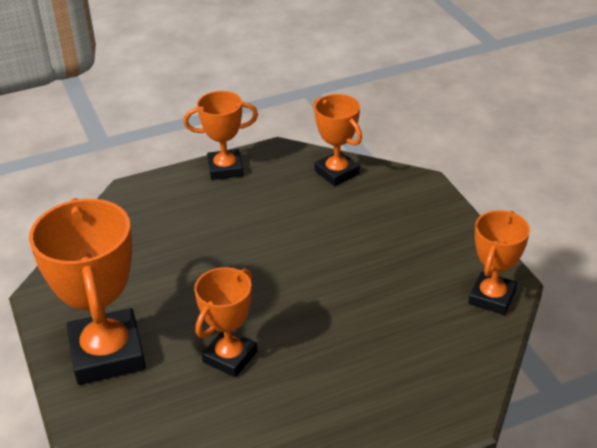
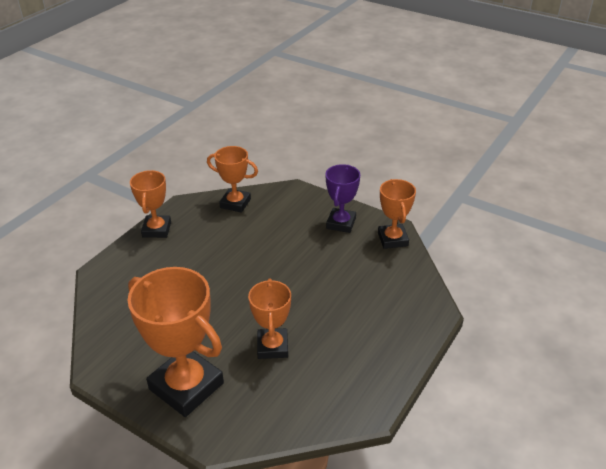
camera: 35 degrees left, 0 degrees up
(225, 168) = (156, 229): orange trophy -> orange trophy turned 45 degrees counterclockwise
(442, 249) = (341, 223): none -> purple trophy

